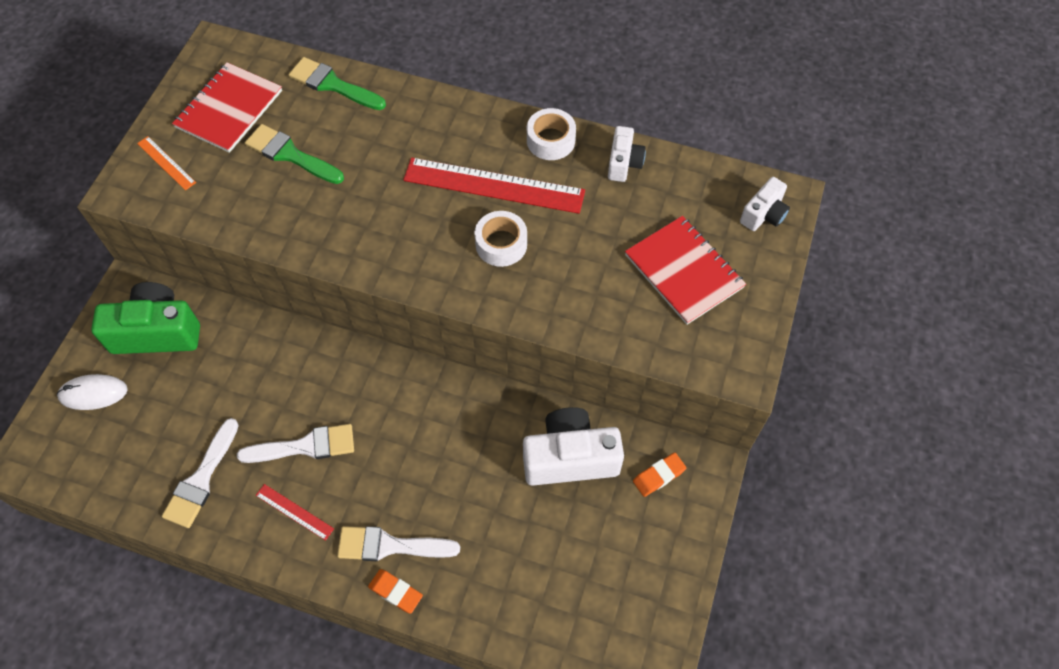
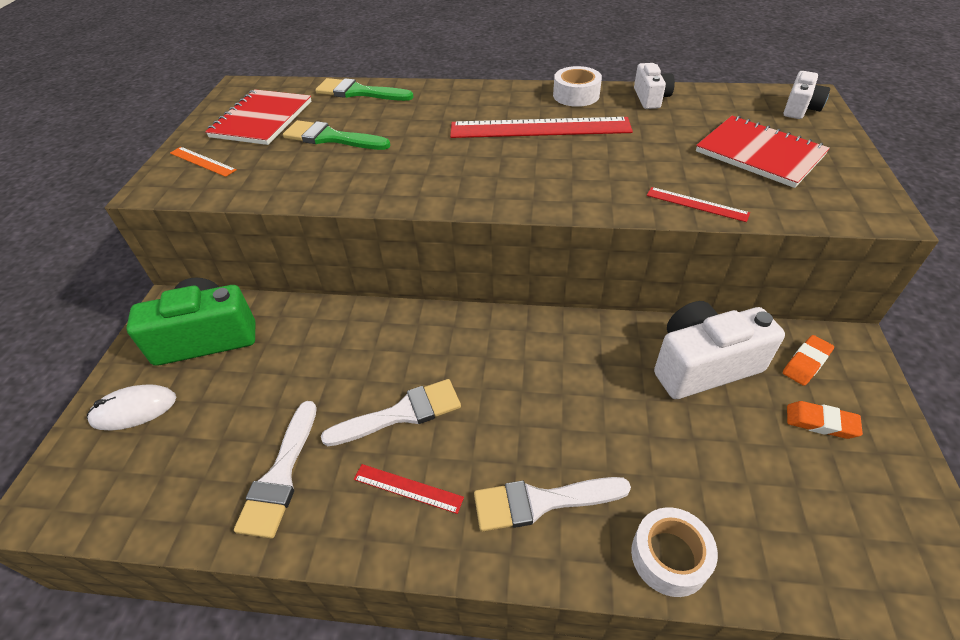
camera: 10 degrees left, 15 degrees down
(395, 592) = (570, 558): orange eraser -> orange eraser (820, 423)
(501, 244) = (569, 163): white tape -> white tape (669, 556)
(590, 324) = (697, 204): none -> red ruler

